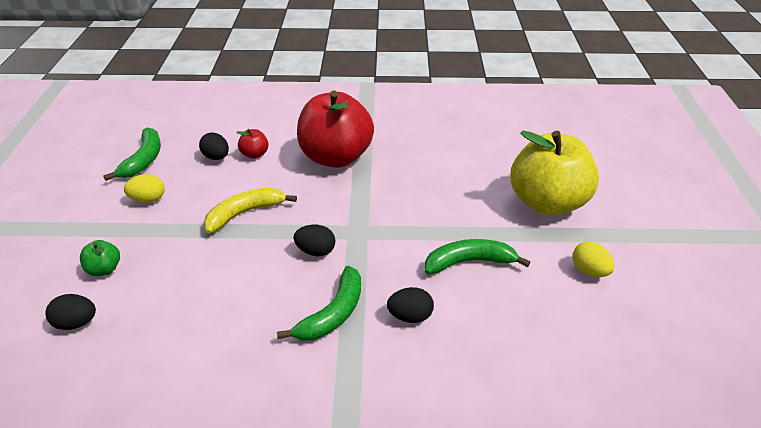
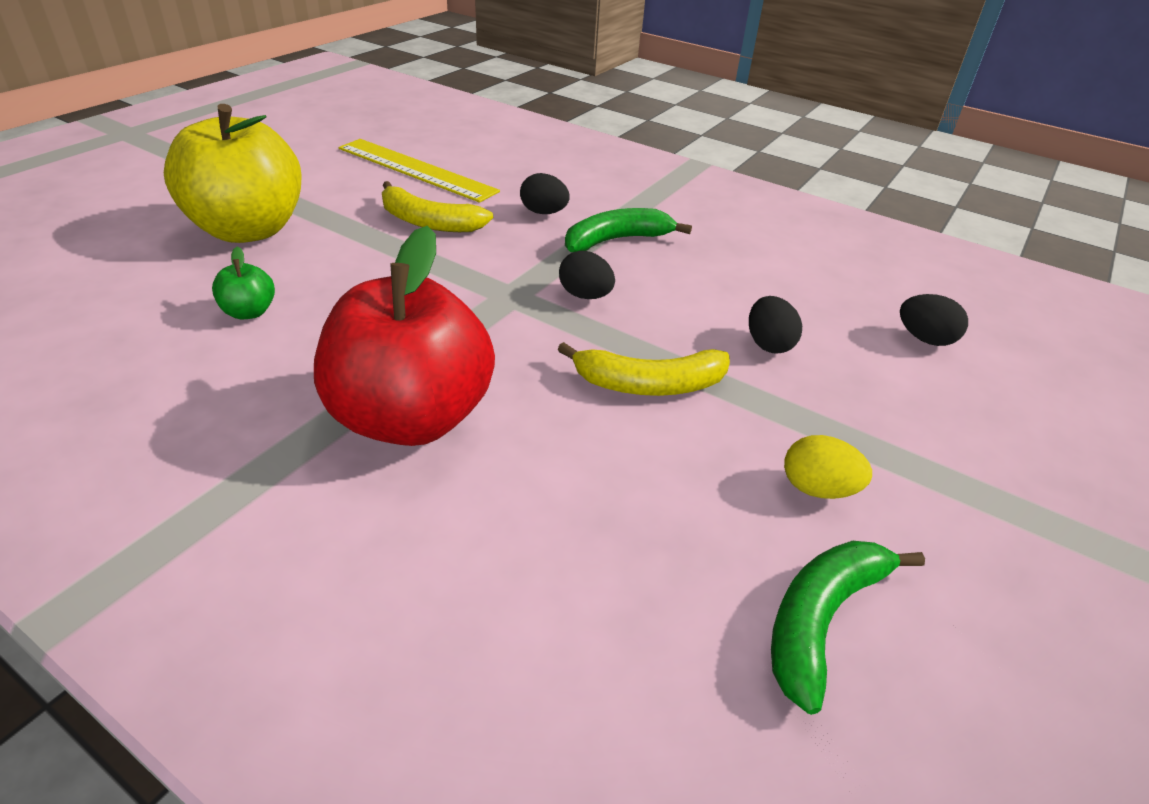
camera: 150 degrees left, 0 degrees up
(104, 269) = (895, 389): green apple -> green apple (249, 312)
(216, 157) = (641, 537): black egg -> black egg (768, 344)
(254, 154) = (555, 503): red apple -> none
(469, 262) = (429, 222): green banana -> yellow banana
(557, 314) = (416, 169): none -> yellow ruler
(589, 271) = (334, 177): yellow egg -> none

